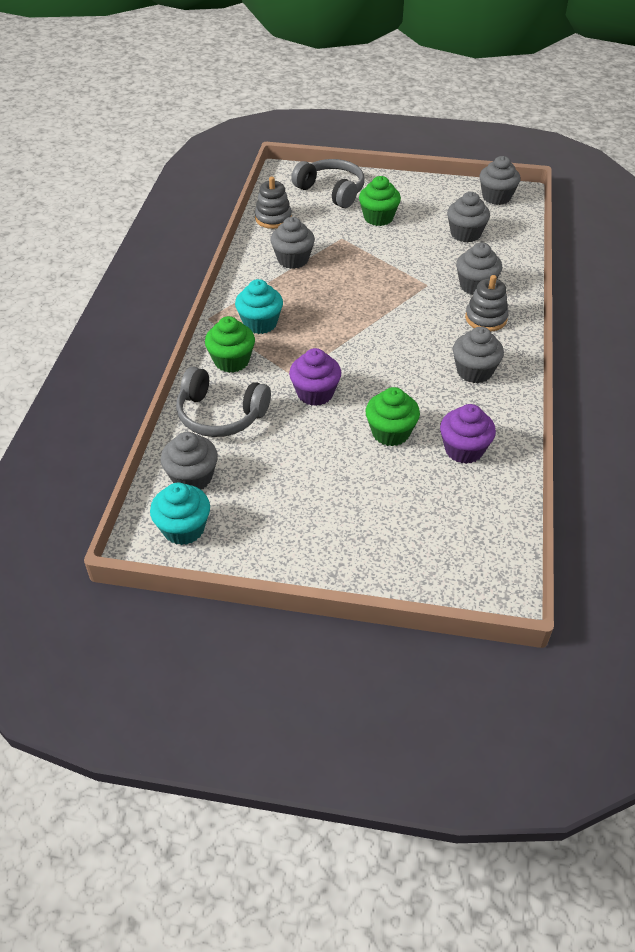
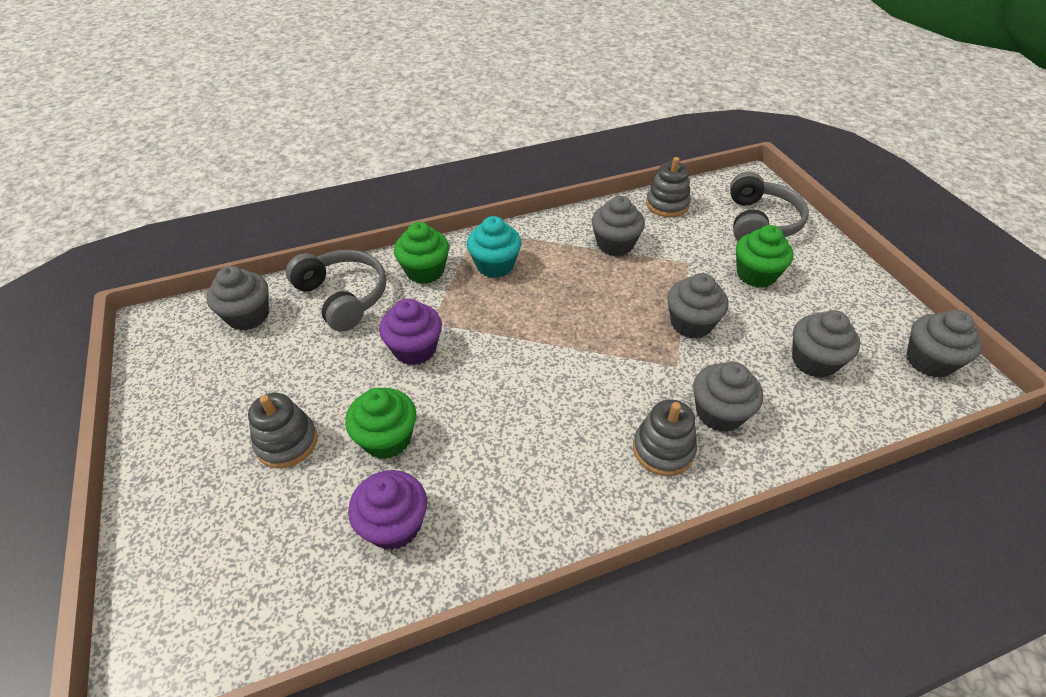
camera: 60 degrees right, 0 degrees up
(183, 528) = (178, 339): turquoise cupcake -> none
(220, 415) = (343, 297): grey headphones -> grey headphones turned 150 degrees clockwise
(356, 485) = (287, 442): none -> grey stacking toy
(474, 371) = (549, 478): grey cupcake -> grey cupcake (691, 323)

